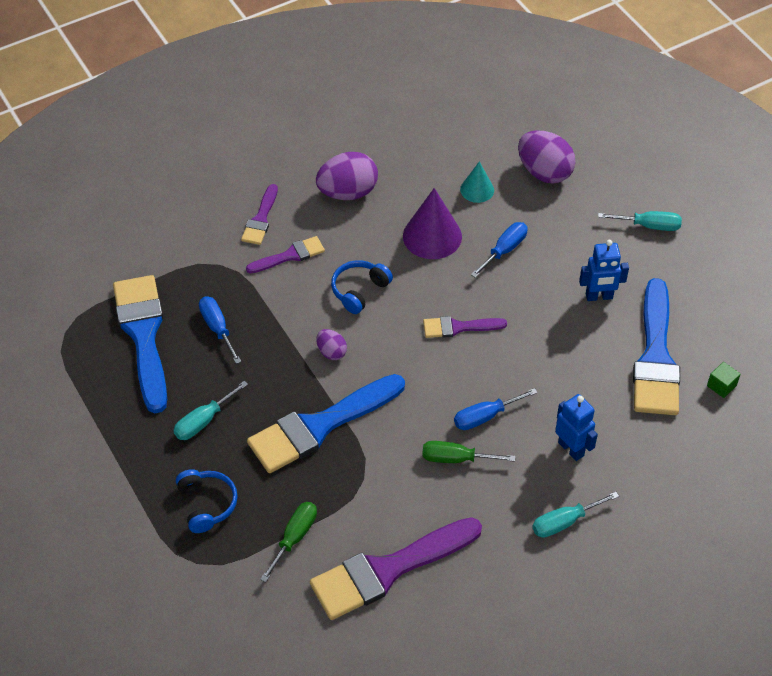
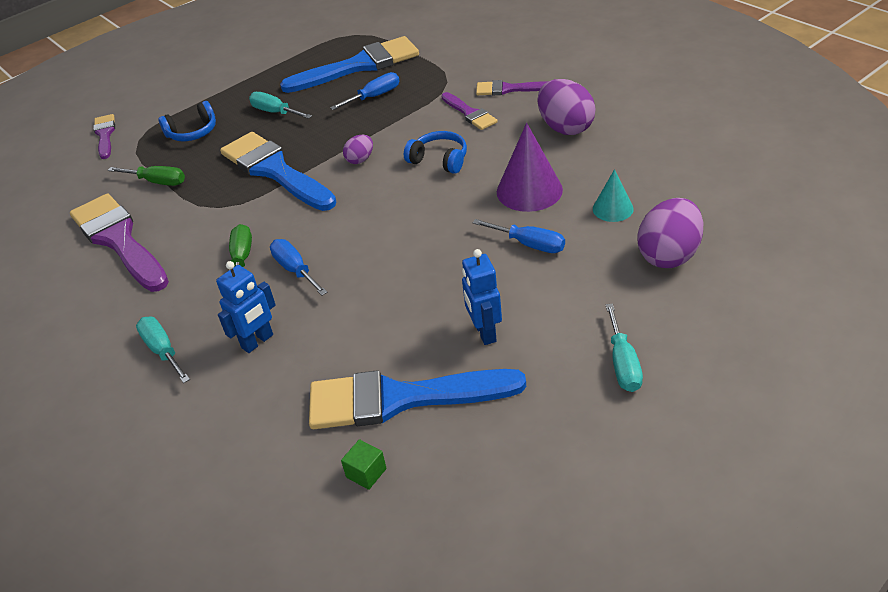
camera: 85 degrees right, 10 degrees down
(459, 327) = (409, 231): purple brush -> purple brush (105, 135)

